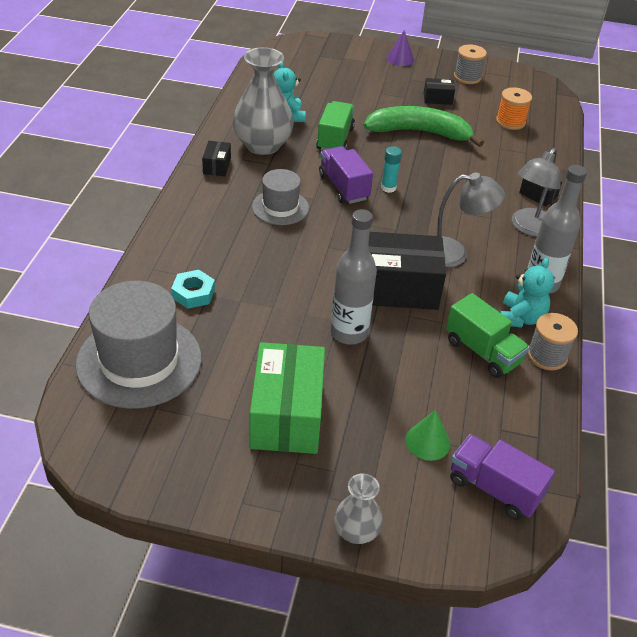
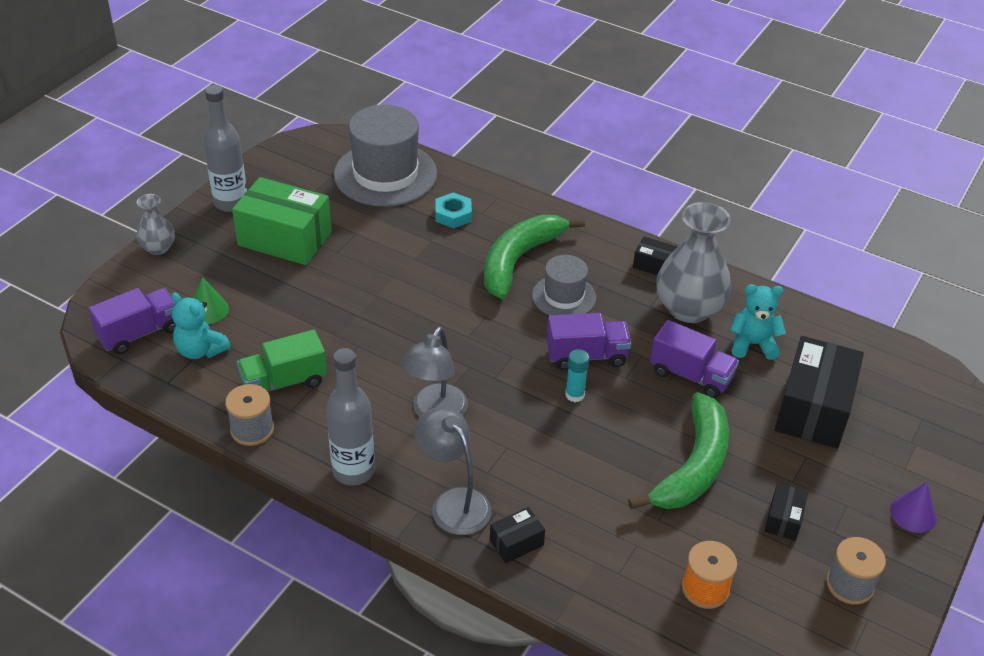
camera: 110 degrees right, 0 degrees up
(244, 239) = (519, 260): none -> green banana
(335, 139) = (691, 375): green truck -> purple truck
(349, 333) = (356, 298): grey bottle -> grey bottle (231, 203)
(398, 288) = (400, 349): black box -> black box (813, 409)
(520, 318) = (312, 430): turquoise teddy bear -> turquoise teddy bear (200, 350)

